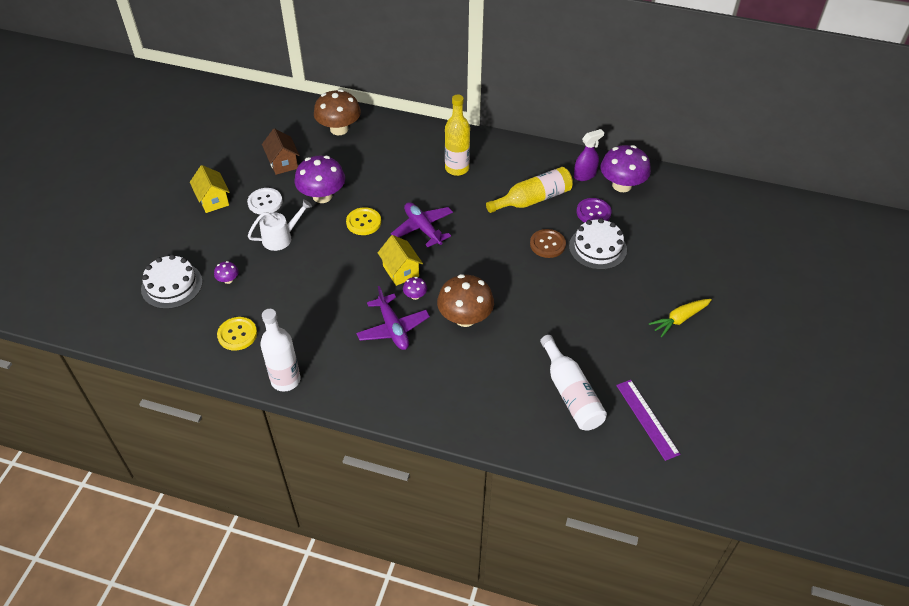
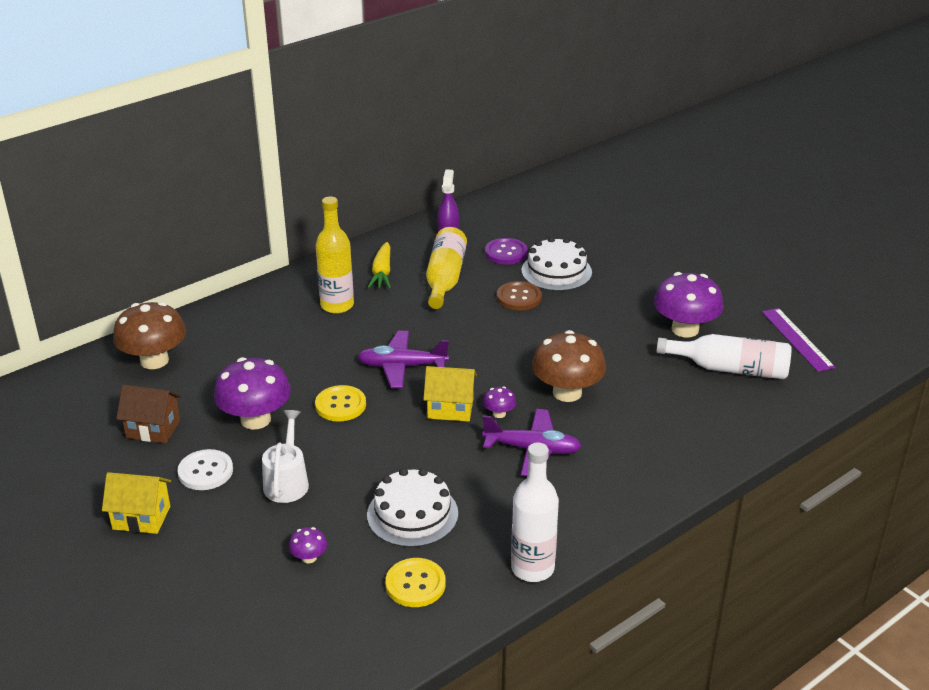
camera: 55 degrees left, 15 degrees down
(172, 285) = (258, 618): white cake -> white cake (412, 514)
(622, 185) = (488, 222): purple mushroom -> purple mushroom (685, 329)
(647, 419) = (797, 339): purple ruler -> purple ruler turned 60 degrees clockwise
(679, 319) = (693, 269): yellow carrot -> yellow carrot (382, 273)

